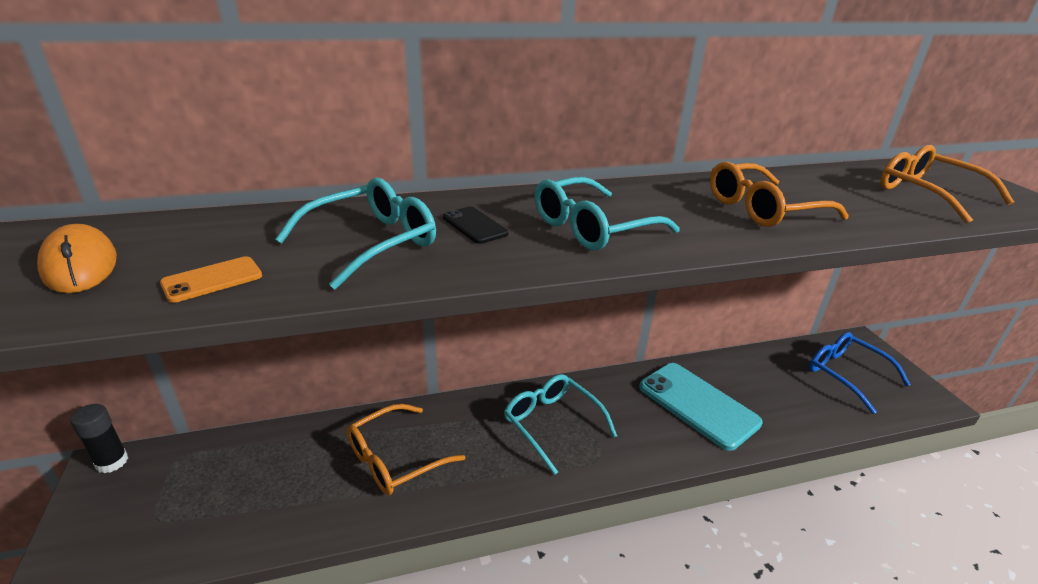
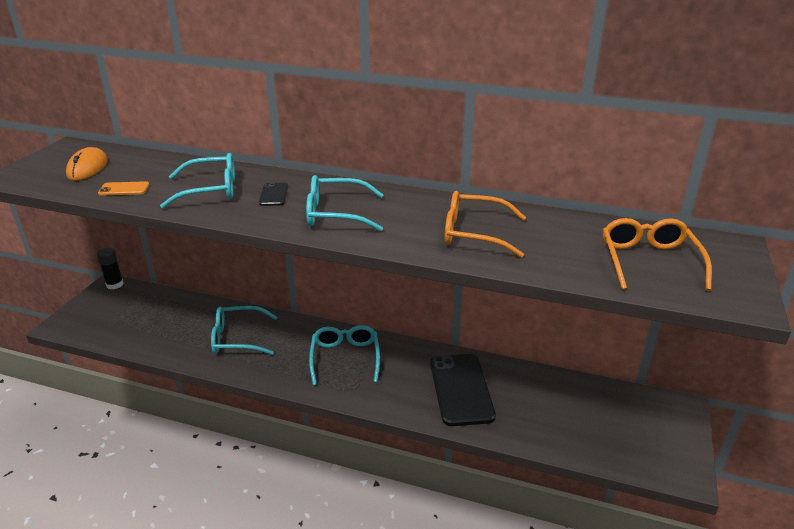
camera: 35 degrees right, 0 degrees up
(395, 458) = (238, 338): orange glasses -> turquoise glasses
(698, 405) = (461, 389): turquoise phone -> black phone
(847, 375) = (623, 423): blue glasses -> none

